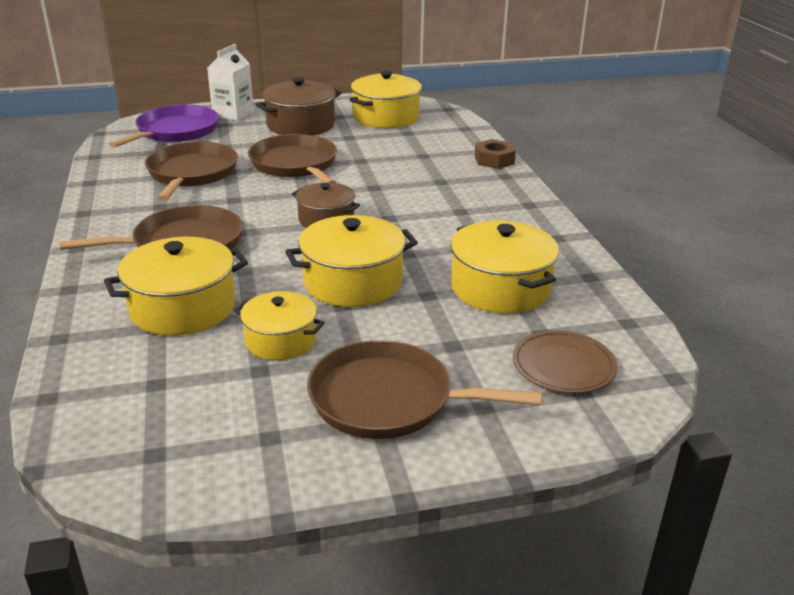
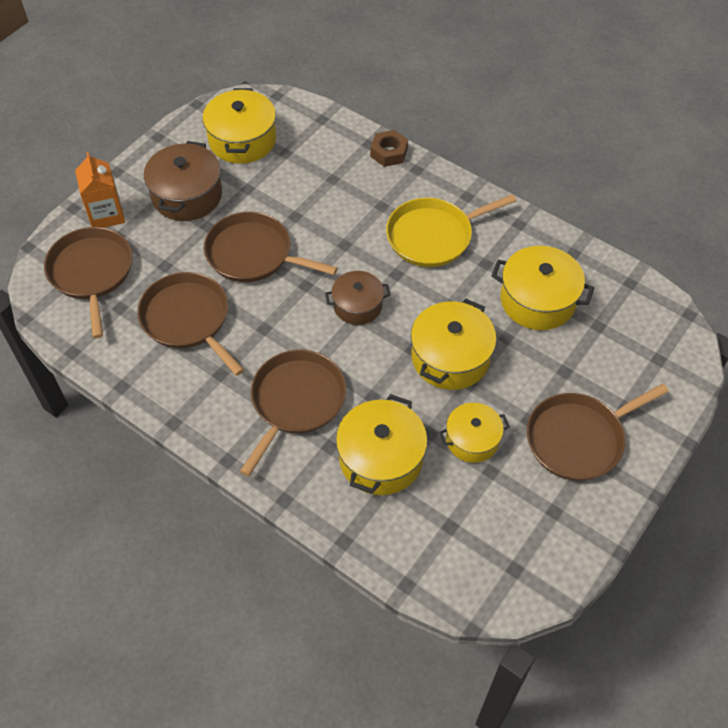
camera: 40 degrees left, 25 degrees up
(175, 131) = (91, 273): purple pan -> brown pan
(233, 114) = (106, 215): white carton -> orange carton
(459, 212) = (433, 236): none -> yellow pan
(563, 366) = (632, 345): brown plate -> none

